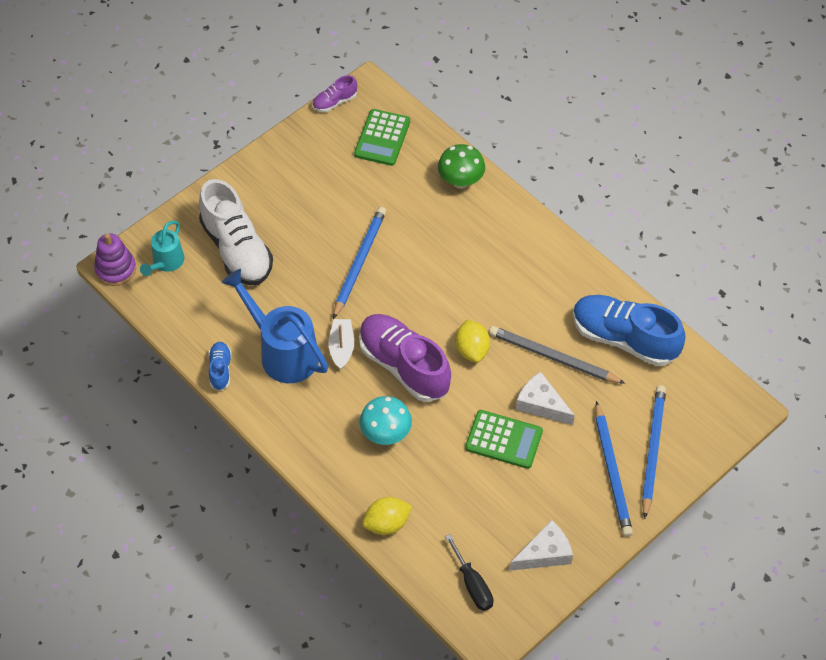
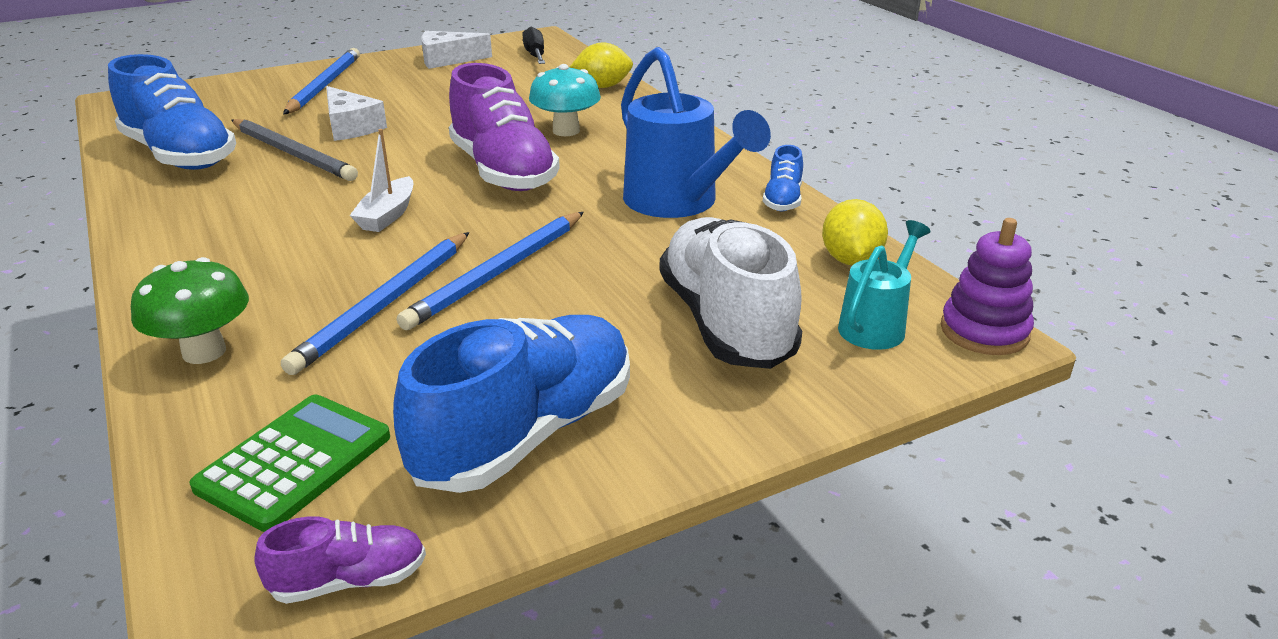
camera: 165 degrees left, 25 degrees down
(303, 168) = (526, 434): none -> blue shoe
(341, 347) = (584, 196): white boat -> white boat (387, 215)
(472, 350) = (395, 172): yellow lemon -> yellow lemon (850, 260)
(504, 440) = (423, 113): green calculator -> none
(652, 450) = (263, 90): blue pencil -> blue pencil (385, 304)

